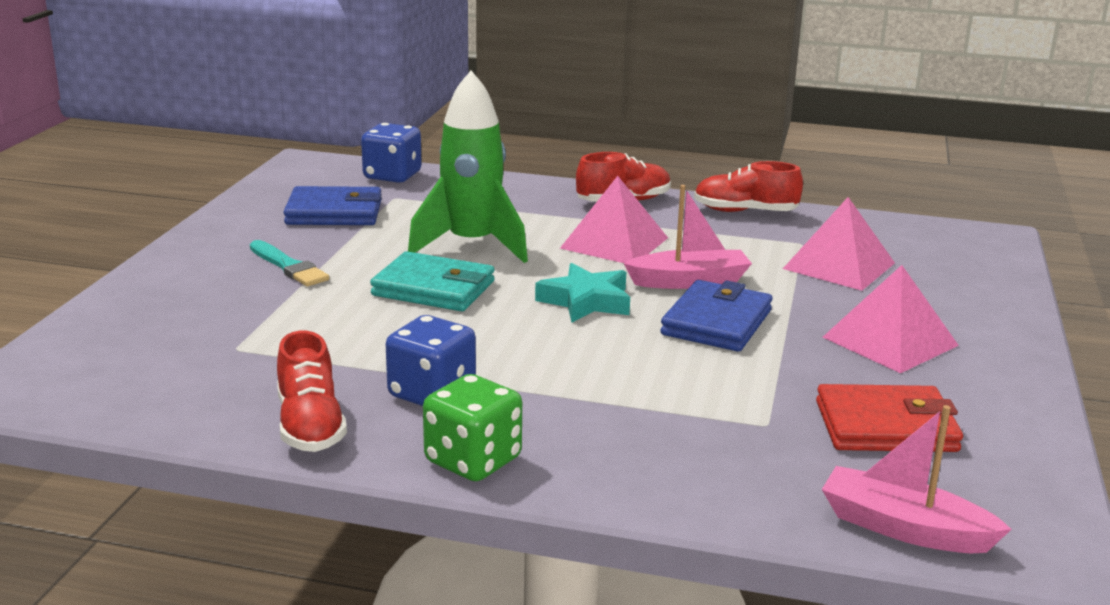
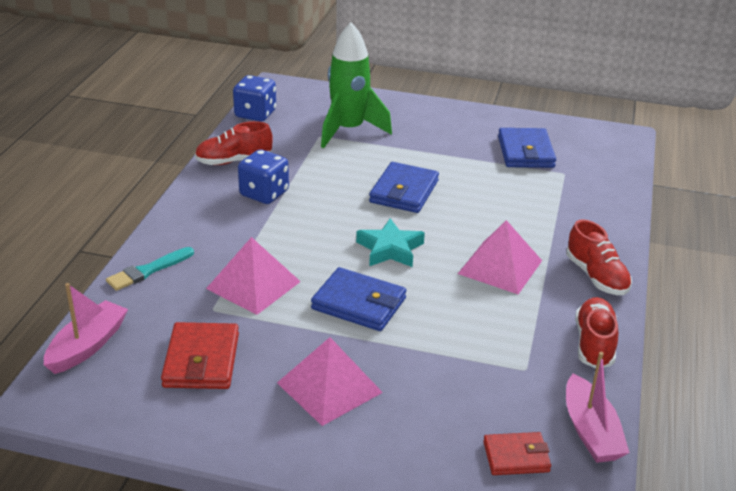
camera: 90 degrees right, 10 degrees up
(289, 267) = (430, 142): turquoise brush -> turquoise brush (148, 271)
(392, 176) = (609, 171): blue dice -> blue dice (255, 114)
(434, 288) = (404, 192): turquoise wallet -> blue wallet
(472, 245) = (480, 205): green rocket -> green rocket (348, 130)
(473, 460) = (191, 206): green dice -> none
(689, 281) = (430, 297): pink boat -> pink boat (590, 431)
(839, 266) = (477, 384): pink pyramid -> pink pyramid (253, 285)
(937, 255) = (516, 457): none -> red wallet

